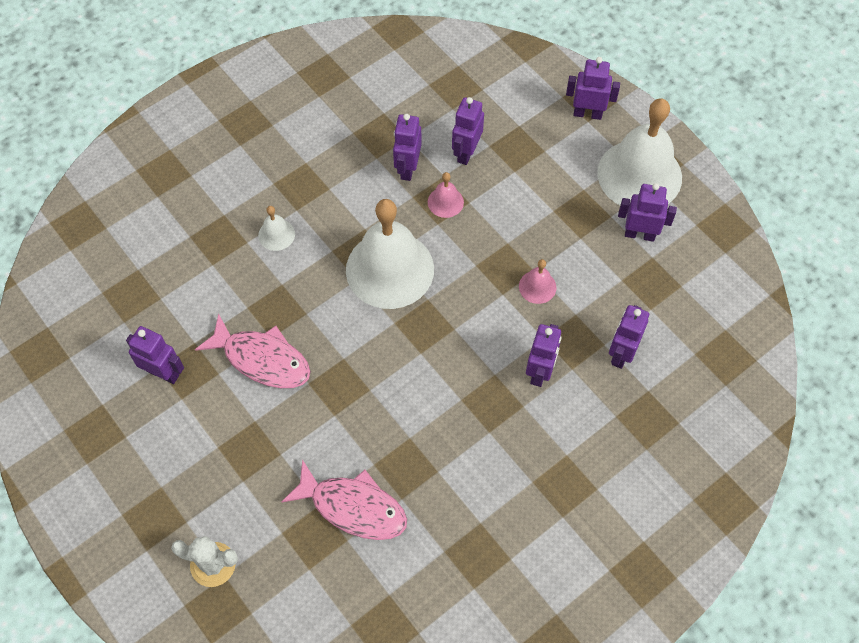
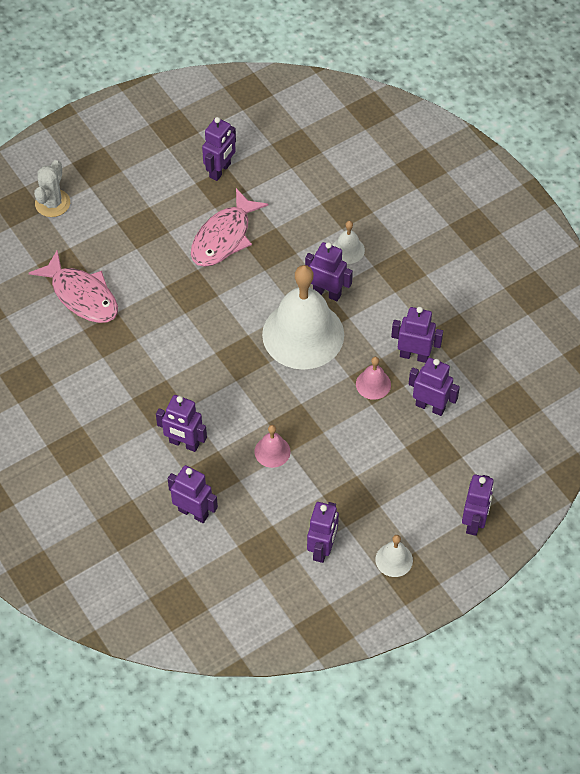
camera: 95 degrees right, 5 degrees down
(334, 250) = (327, 292): none -> purple robot
(353, 507) = (82, 296): pink fish -> pink fish turned 75 degrees counterclockwise
(639, 175) = (394, 560): white bell -> white bell, size x0.42

